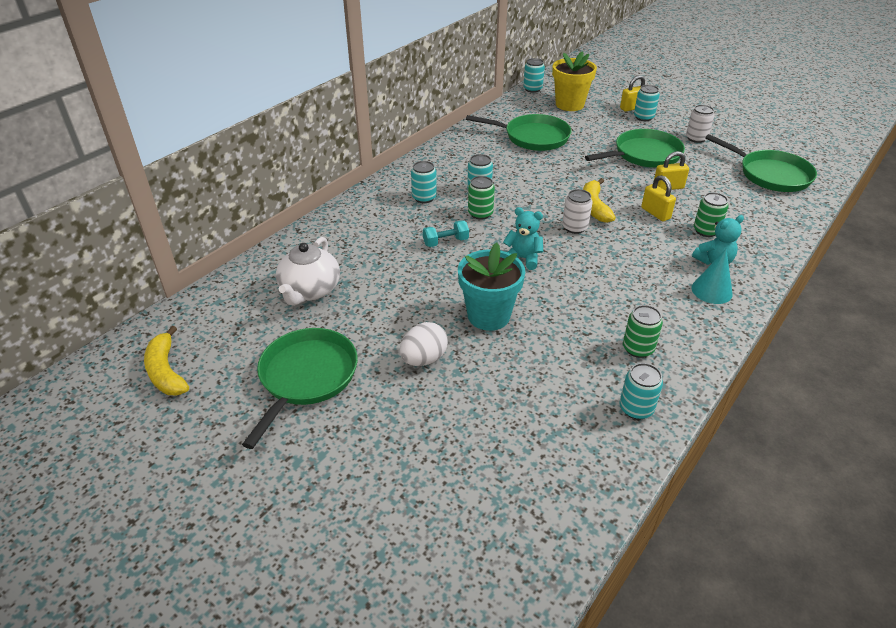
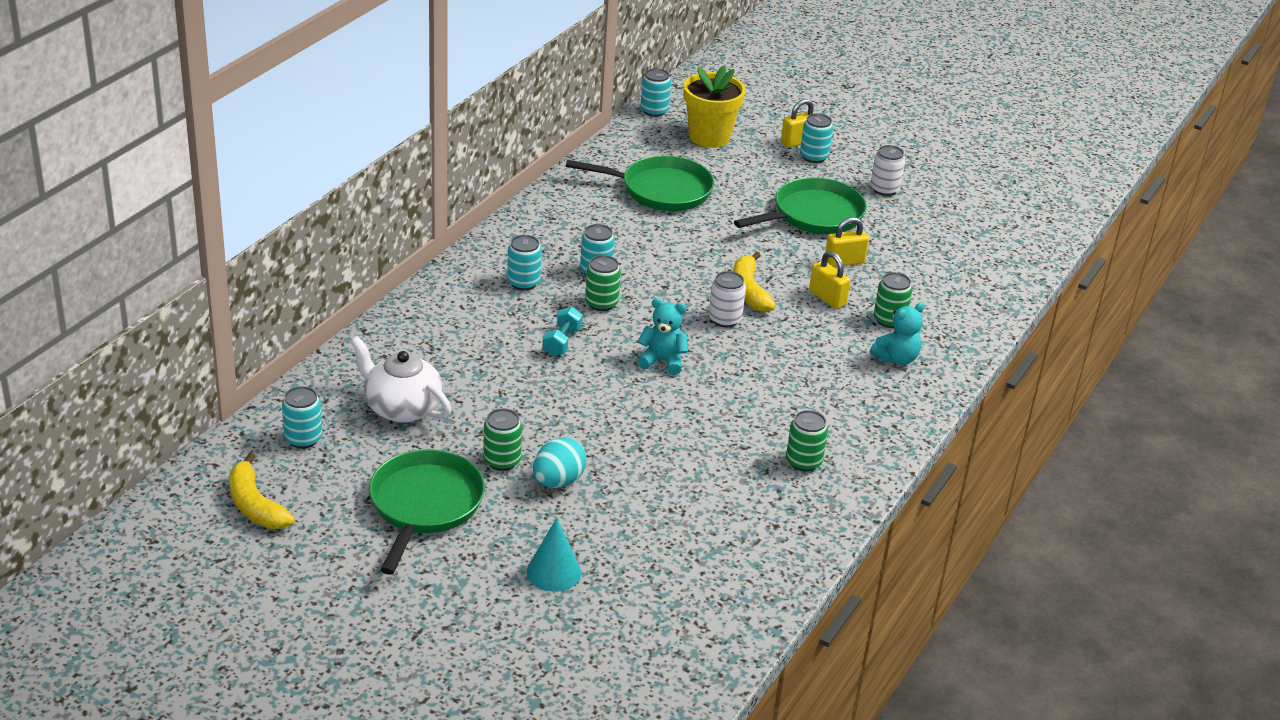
camera: 10 degrees left, 5 degrees down
(310, 290) = (401, 407): white teapot -> white teapot turned 120 degrees clockwise
(380, 339) = (502, 461): none -> green can
(424, 359) = (558, 481): white egg -> turquoise egg
(445, 242) = (562, 342): turquoise dumbbell -> turquoise dumbbell turned 45 degrees counterclockwise
(488, 316) = (627, 431): turquoise flower pot -> none
(636, 408) = (801, 523): turquoise can -> turquoise can (303, 439)
(711, 291) = (891, 394): turquoise cone -> turquoise cone (553, 572)
(770, 174) = (977, 242): green pan -> none

